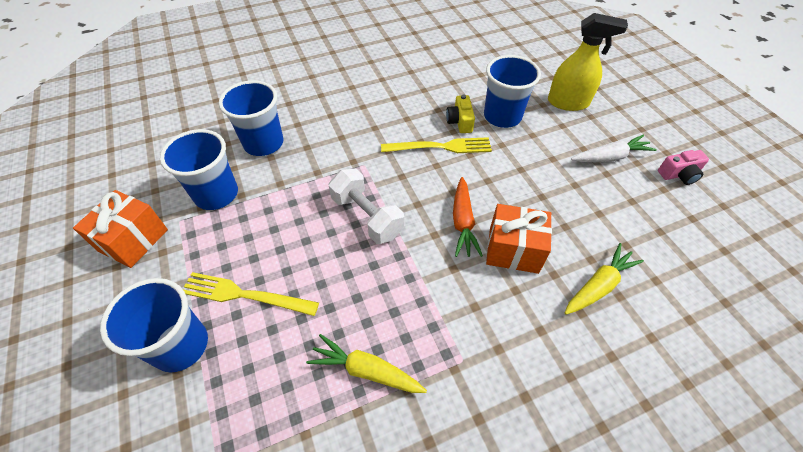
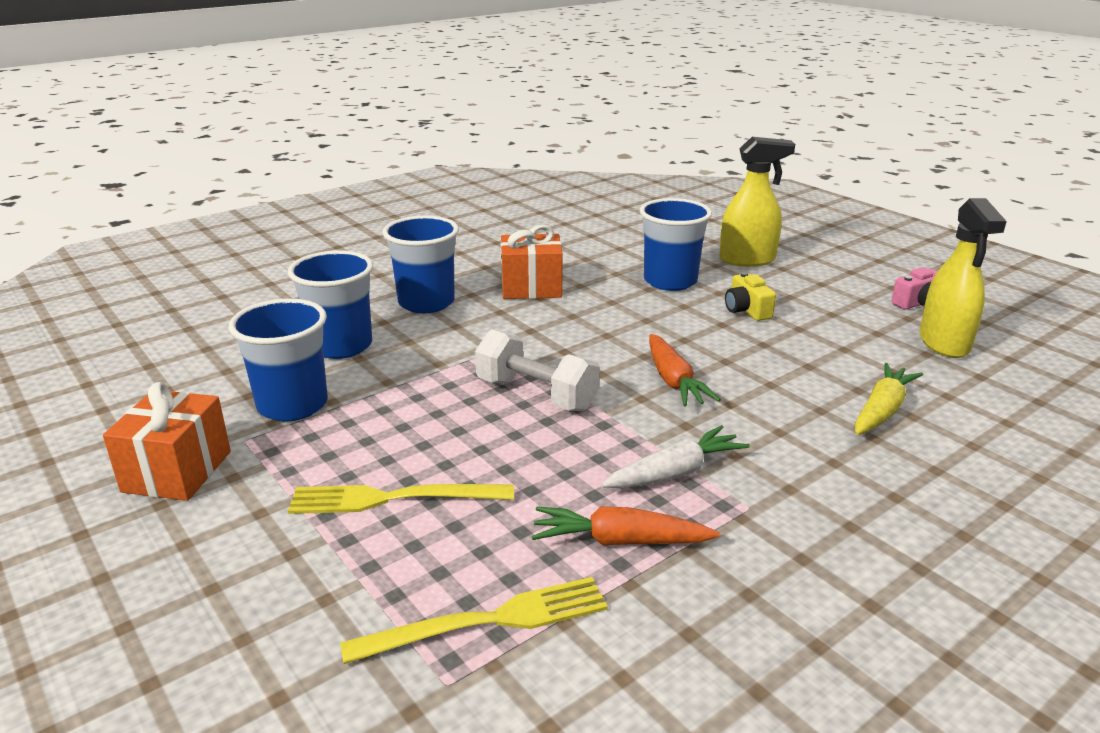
camera: 15 degrees left, 25 degrees down
(181, 345) = (316, 568): blue cup -> blue cup (426, 303)
(366, 370) = (619, 541): yellow carrot -> orange carrot
(440, 147) = (603, 317): yellow fork -> yellow fork (488, 621)
(460, 122) = (616, 292): yellow camera -> yellow camera (746, 310)
(513, 250) = (755, 396): orange gift -> orange gift (531, 288)
(610, 157) = (828, 299): white carrot -> white carrot (675, 473)
(679, 223) = (944, 343): none -> yellow spray bottle

